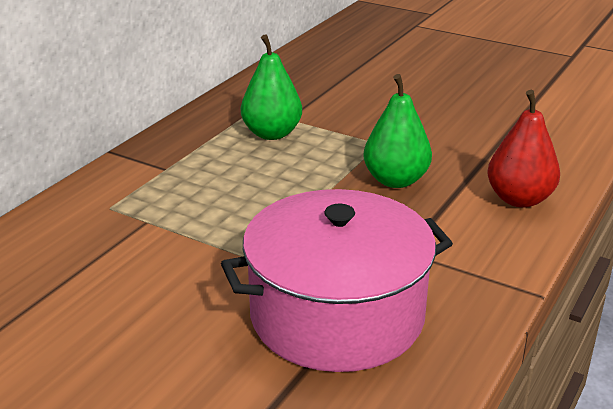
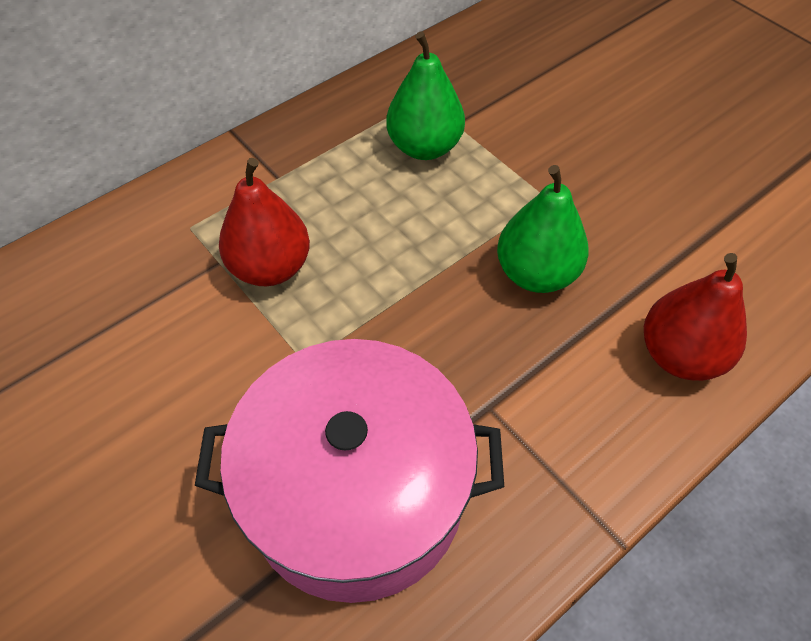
camera: 20 degrees right, 25 degrees up
(191, 215) = (270, 267): none -> red pear

